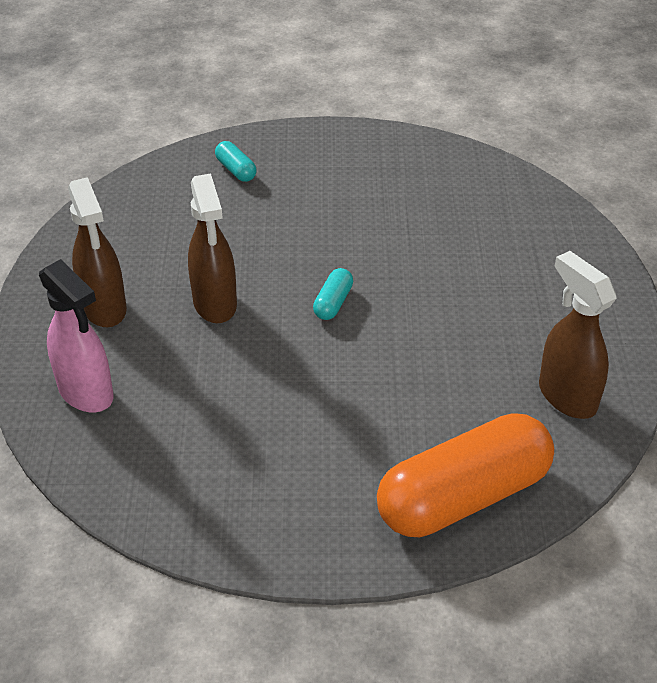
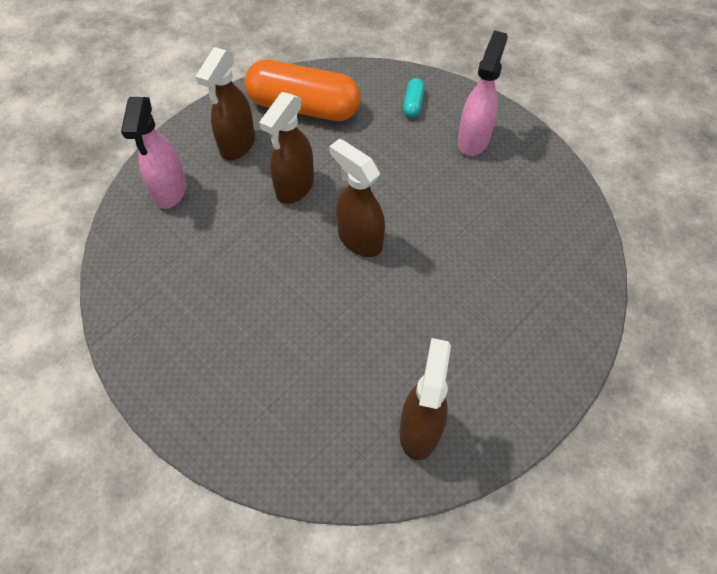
camera: 45 degrees right, 15 degrees up
(327, 165) = (473, 139): none -> pink spray bottle
(333, 303) = (359, 239): turquoise capsule -> brown spray bottle
(463, 497) = (272, 436): orange capsule -> orange capsule (304, 107)

